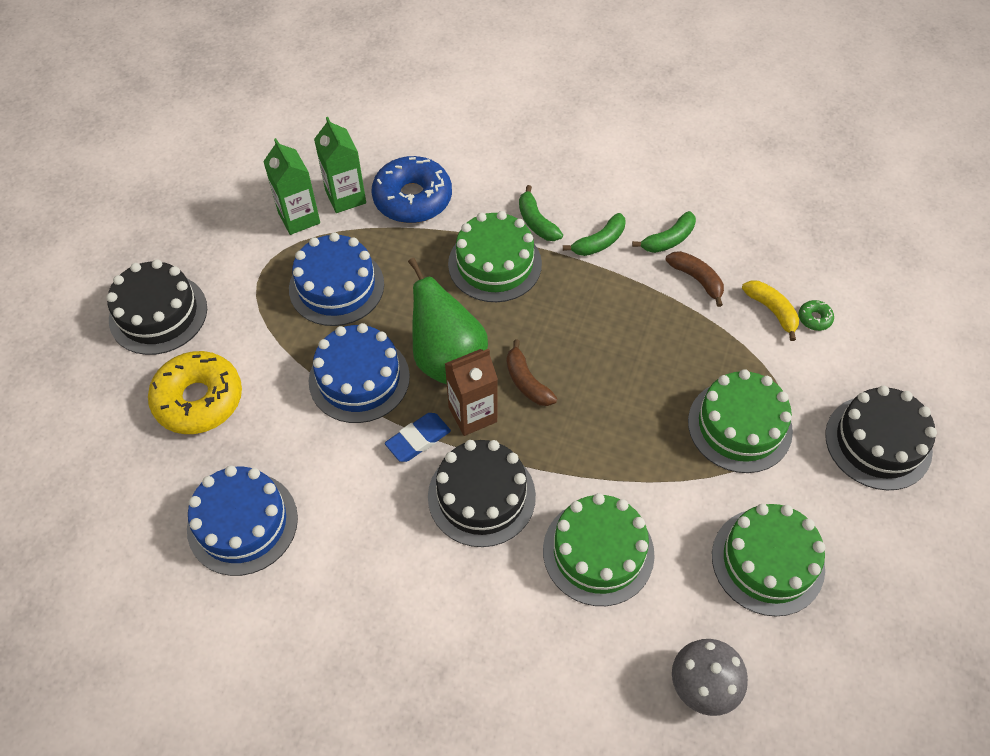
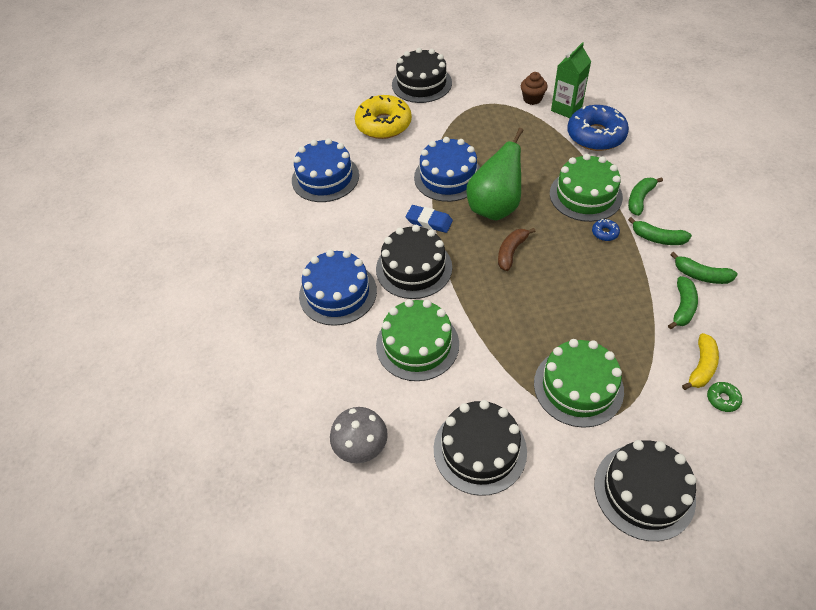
camera: 65 degrees right, 5 degrees down
(299, 218) = (532, 99): green carton -> brown cupcake
(336, 286) = (501, 137): blue cake -> blue cake (338, 293)
(472, 414) = (466, 237): brown carton -> none
(560, 281) = (605, 233): none -> blue donut
(696, 279) = (682, 307): brown banana -> green banana
(767, 561) = (480, 450): green cake -> black cake

